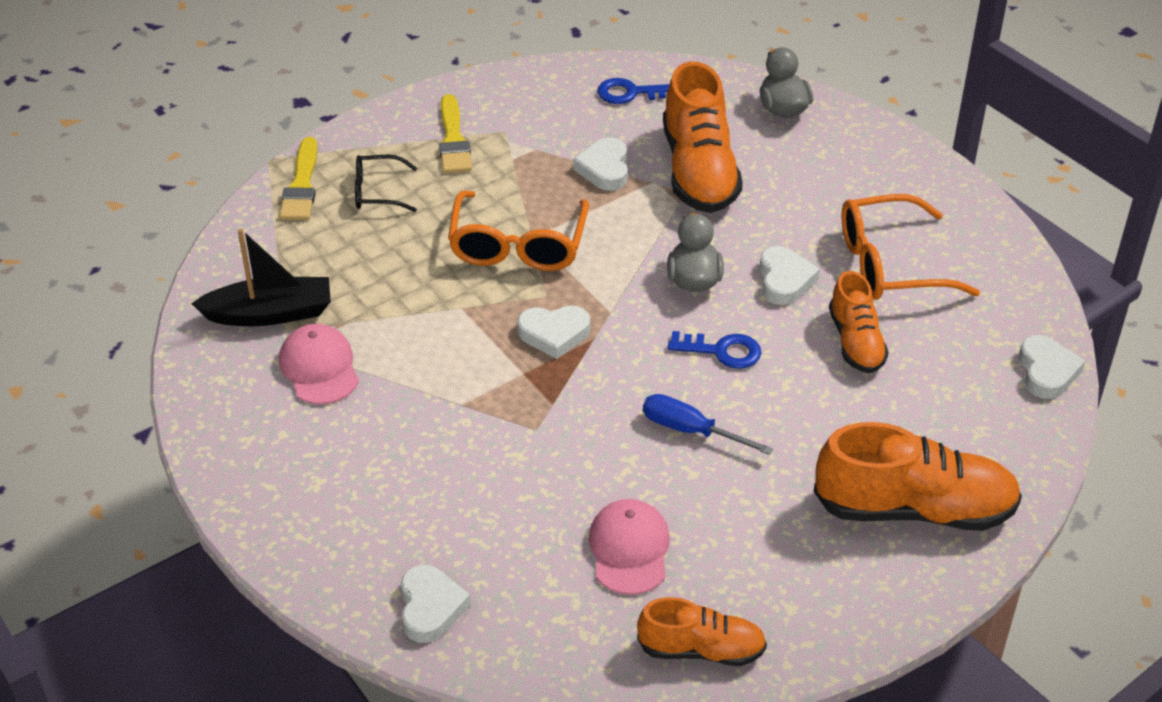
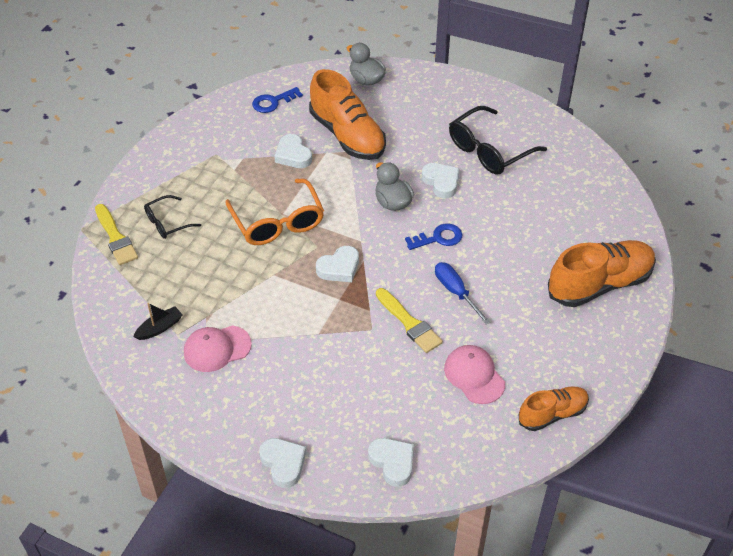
camera: 30 degrees left, 5 degrees up
(270, 313) = (159, 328): black boat -> black boat, size x0.57
(319, 368) = (217, 348): pink cap -> pink cap turned 60 degrees counterclockwise
(453, 140) = (189, 171): yellow brush -> yellow brush (409, 323)
(690, 430) = (455, 292): blue screwdriver -> blue screwdriver turned 60 degrees clockwise
(856, 342) = (504, 203): orange shoe -> none
(890, 264) = (489, 150): orange glasses -> black glasses
(1047, 371) = (608, 179): white heart -> white heart (283, 463)

